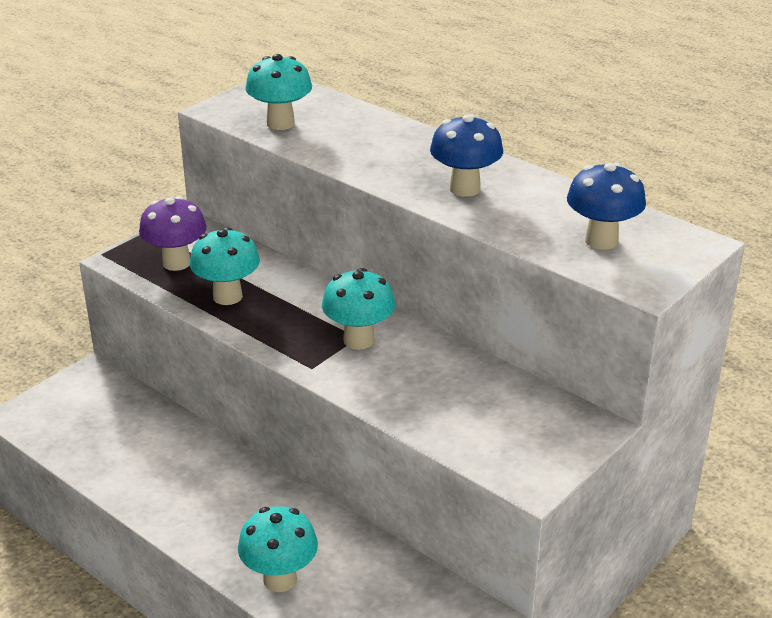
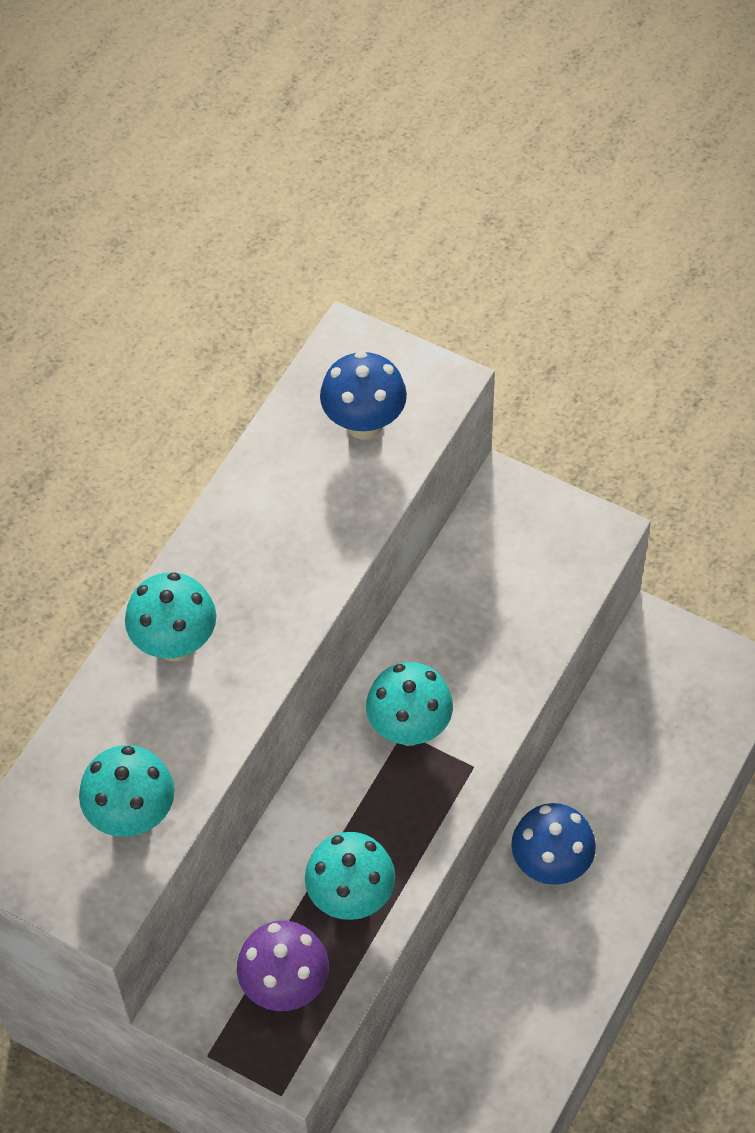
camera: 100 degrees left, 25 degrees up
(280, 579) = (655, 817): turquoise mushroom -> turquoise mushroom (175, 644)
(465, 189) = (274, 568): blue mushroom -> blue mushroom (551, 865)

